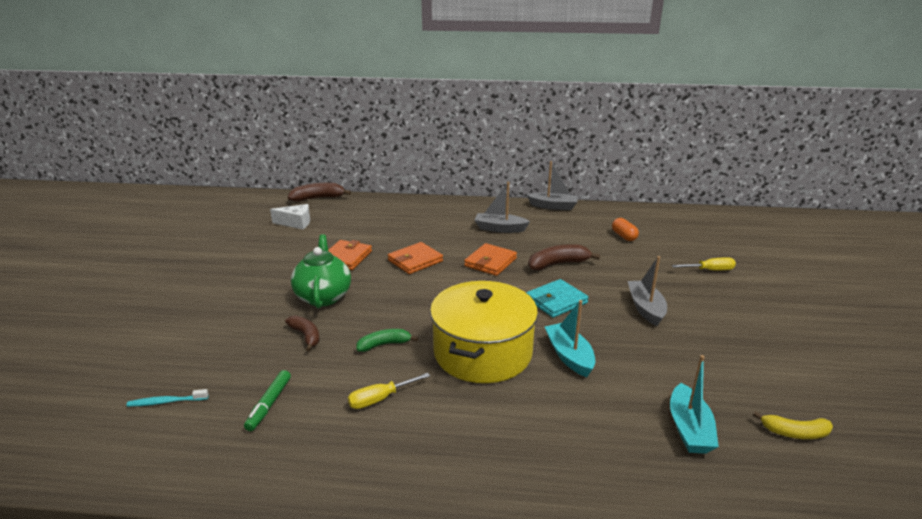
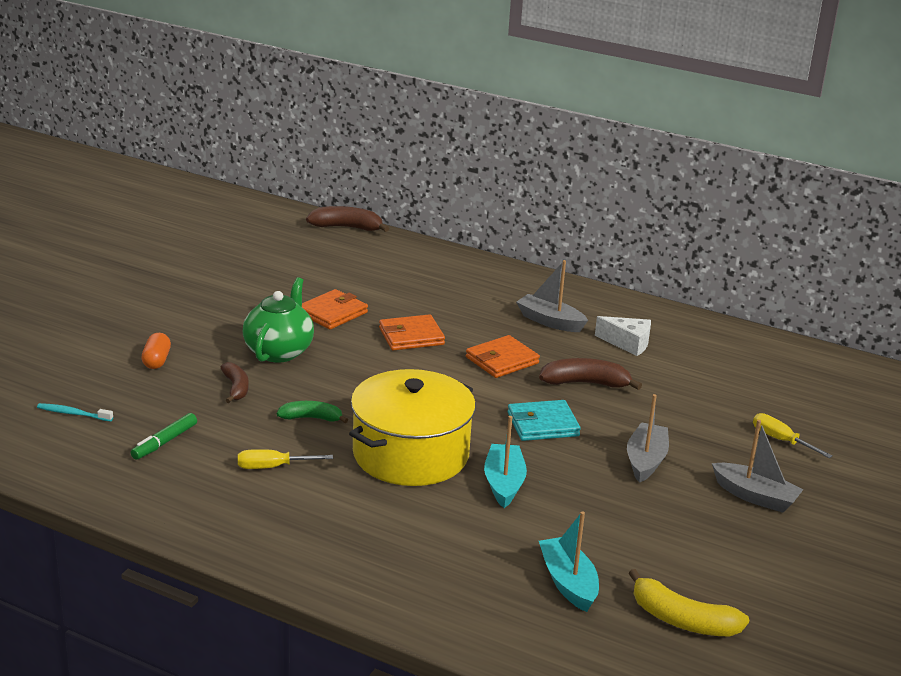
camera: 20 degrees right, 0 degrees up
(296, 223) = (300, 255): white cheese -> white cheese (627, 343)
(553, 206) = (651, 308): grey boat -> grey boat (755, 496)
(624, 236) = (709, 371): orange capsule -> orange capsule (156, 361)
(689, 429) = (568, 583): turquoise boat -> turquoise boat turned 135 degrees clockwise
(709, 270) = (781, 440): yellow screwdriver -> yellow screwdriver turned 150 degrees counterclockwise
(795, 433) = (682, 620): yellow banana -> yellow banana, size x1.51

